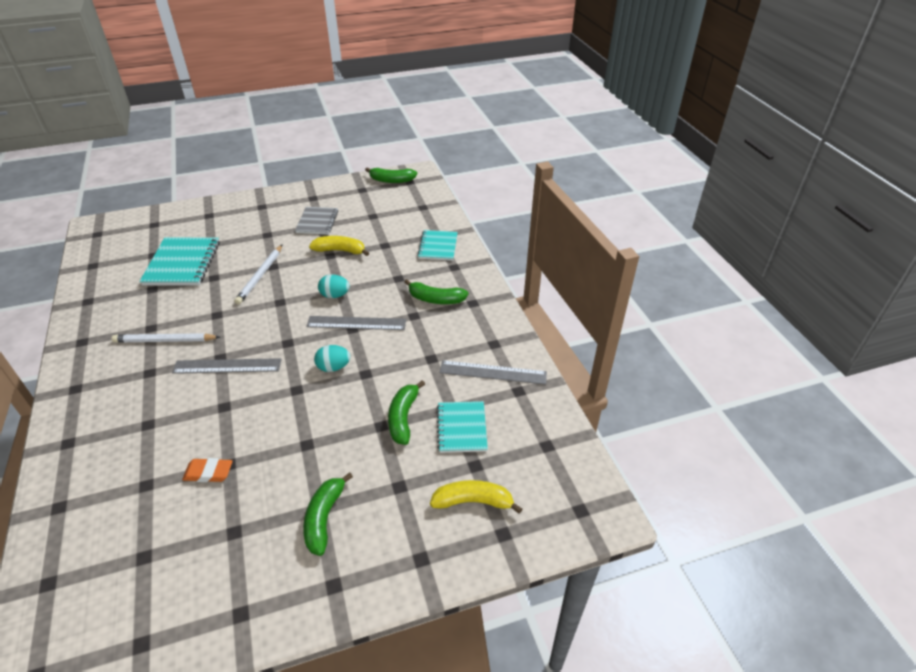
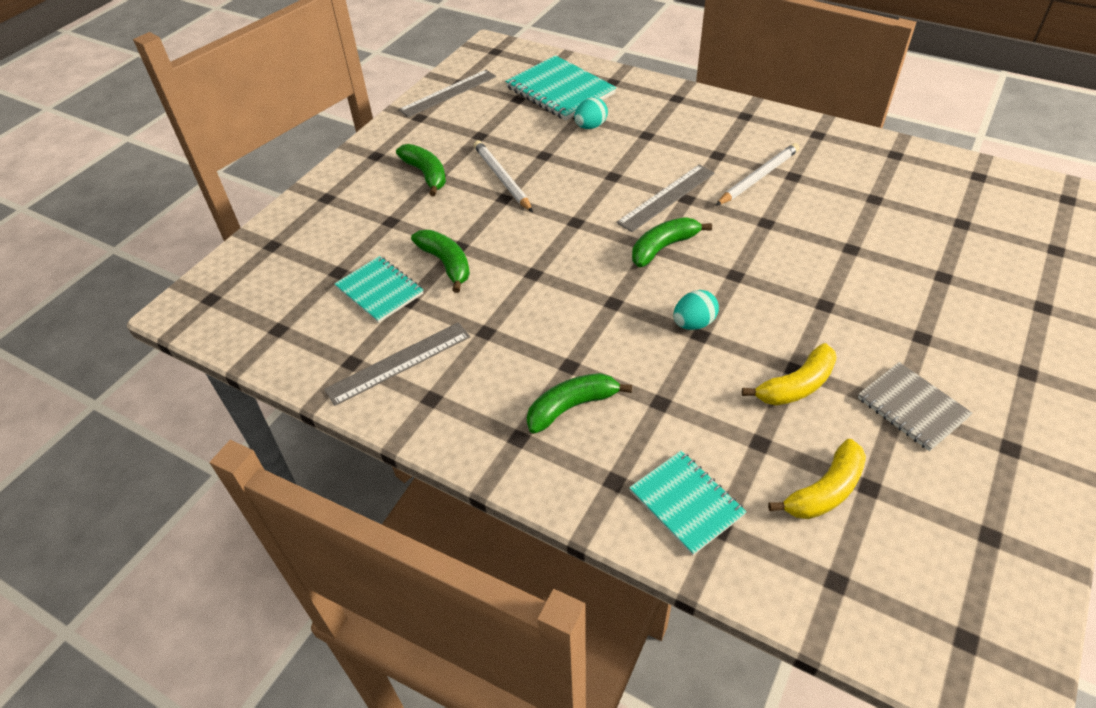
camera: 140 degrees right, 5 degrees up
(182, 263) = (914, 237): turquoise notebook -> turquoise notebook (560, 91)
(208, 473) = (549, 144): orange eraser -> none
(260, 276) = (812, 284): white pencil -> white pencil (502, 178)
(333, 367) = (572, 258): turquoise egg -> turquoise egg (590, 126)
(356, 323) = (618, 311): grey ruler -> grey ruler (448, 93)
(391, 180) = (996, 612): green banana -> green banana (663, 247)
(473, 501) = (315, 248): yellow banana -> yellow banana (824, 491)

